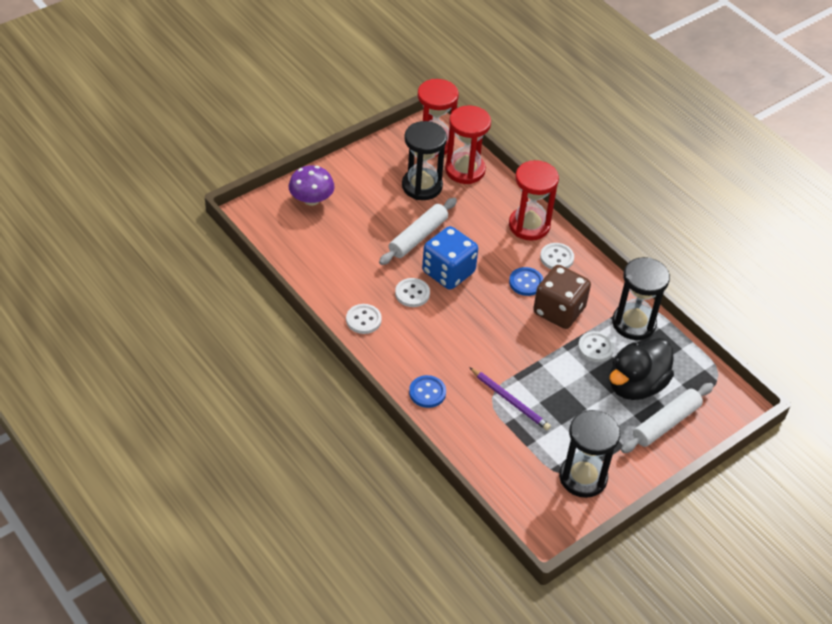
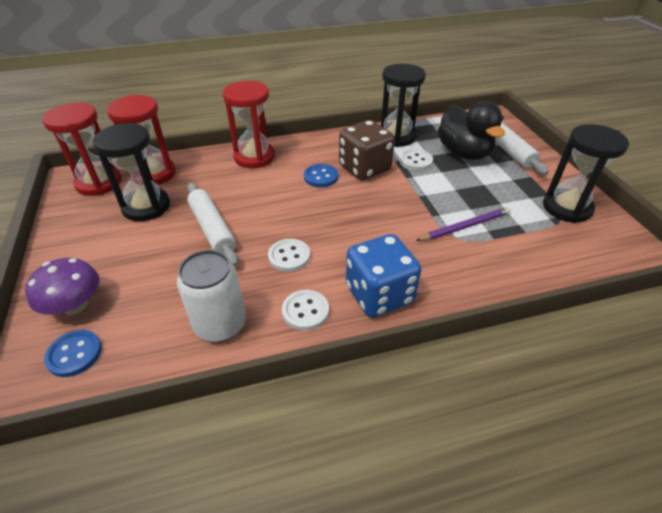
camera: 65 degrees left, 5 degrees down
(331, 279) = (220, 324): none -> white can
(427, 392) = (439, 285): blue button -> blue button (74, 354)
(448, 272) = (276, 221): blue dice -> blue dice (379, 294)
(556, 258) = (302, 153): white button -> none

